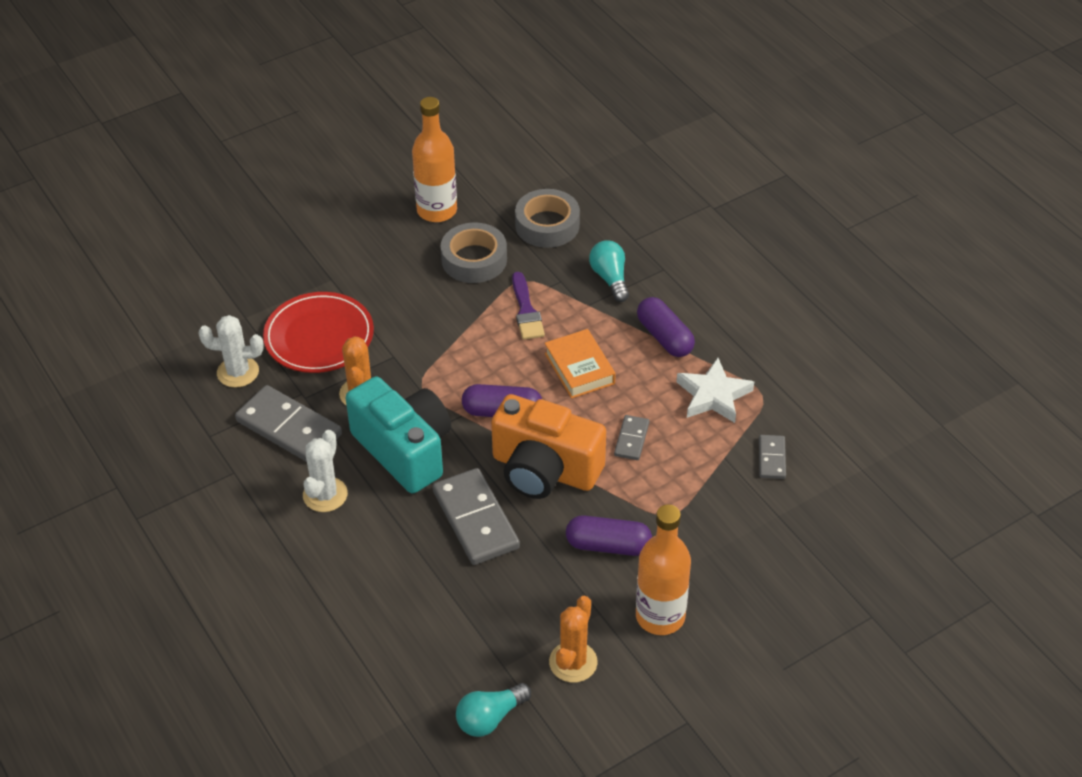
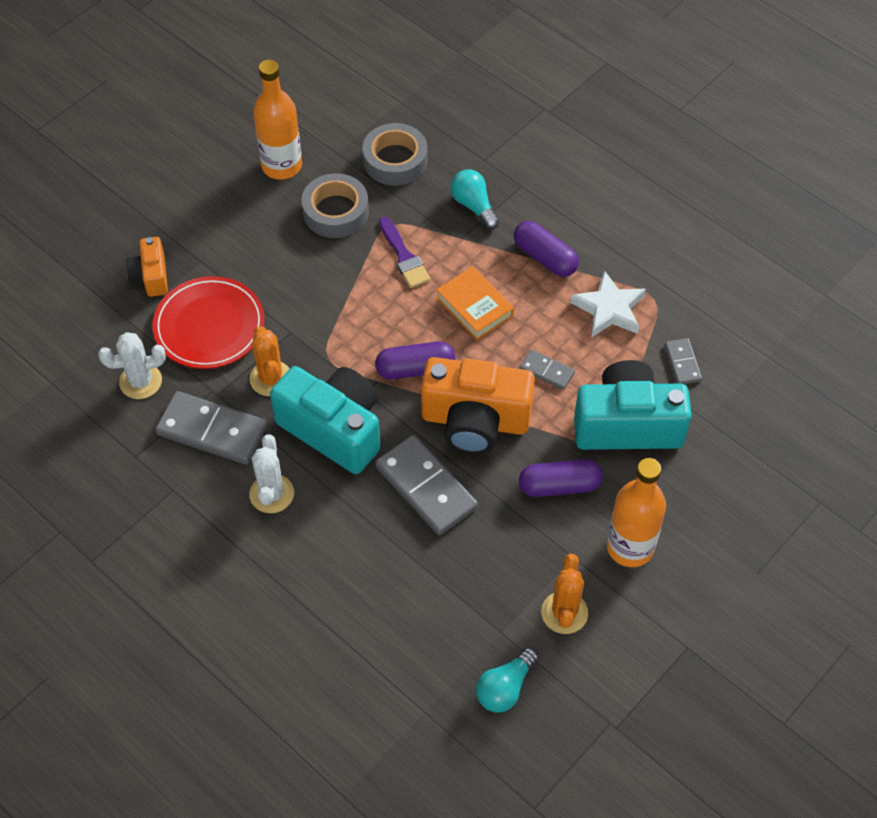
camera: 15 degrees left, 10 degrees up
(280, 283) = (151, 276): none -> orange camera
(631, 439) = (547, 371): grey domino -> grey domino turned 60 degrees counterclockwise
(696, 503) = (627, 424): none -> turquoise camera

